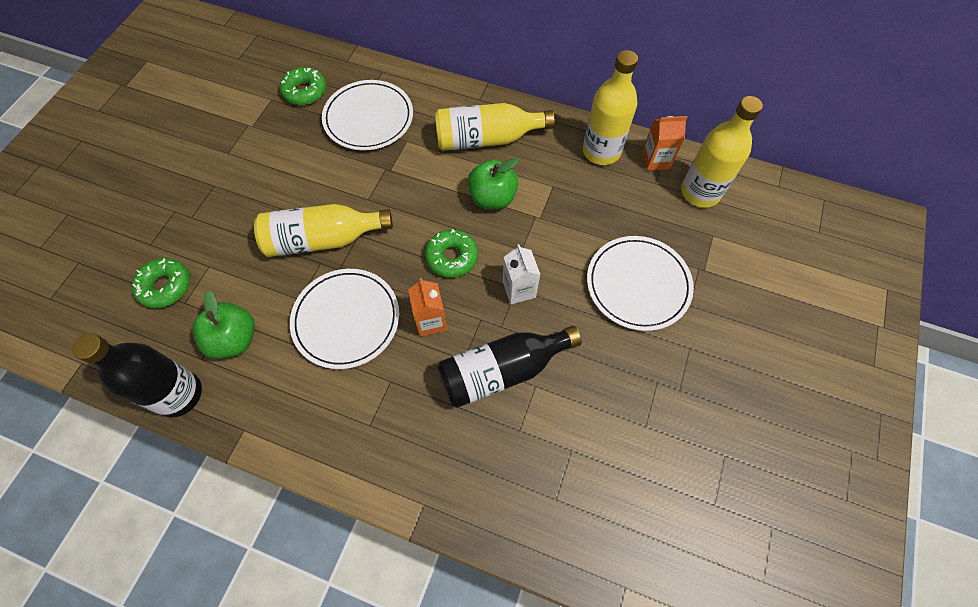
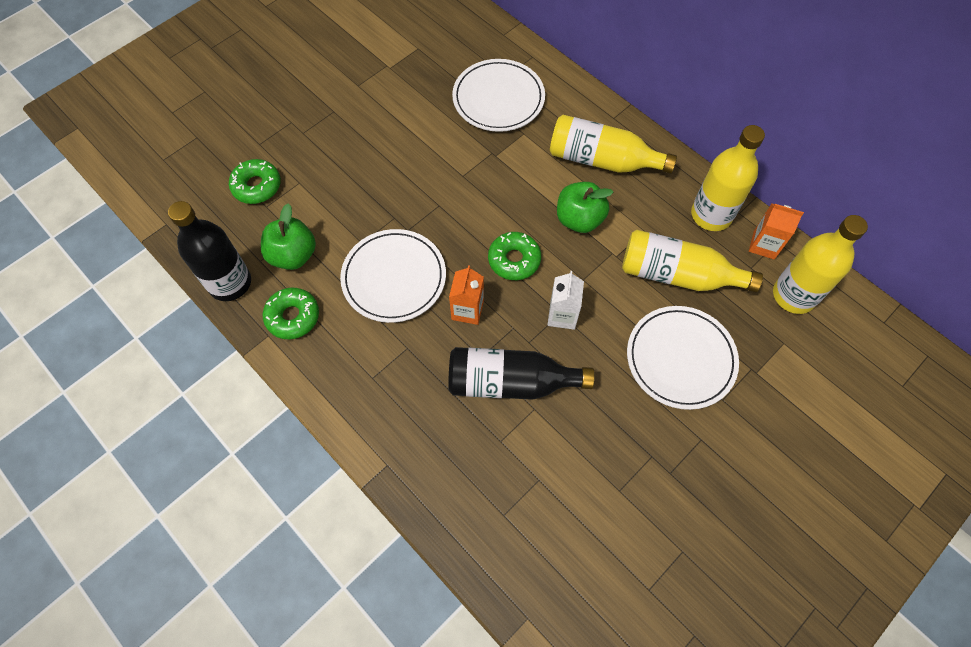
camera: 25 degrees right, 0 degrees up
(305, 91) = (451, 51): green donut -> green donut (293, 317)
(323, 239) = (406, 197): yellow bottle -> yellow bottle (677, 275)

